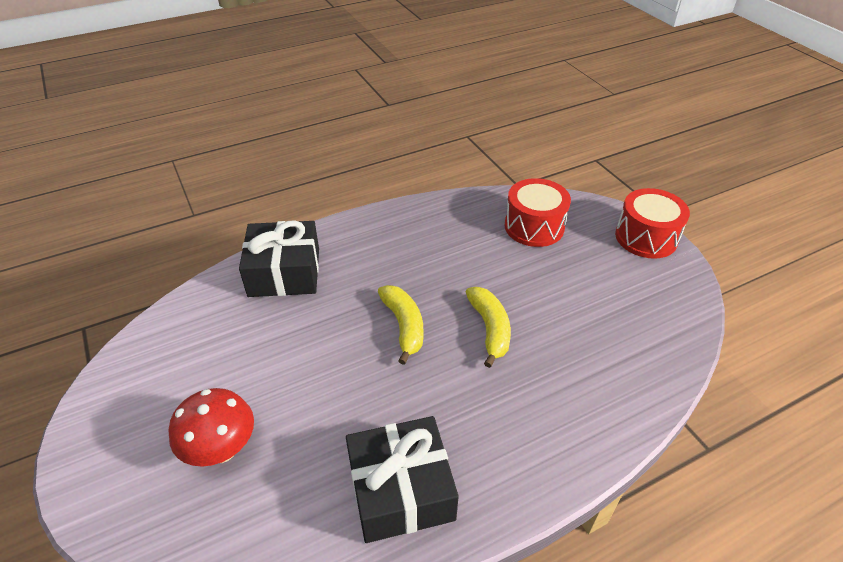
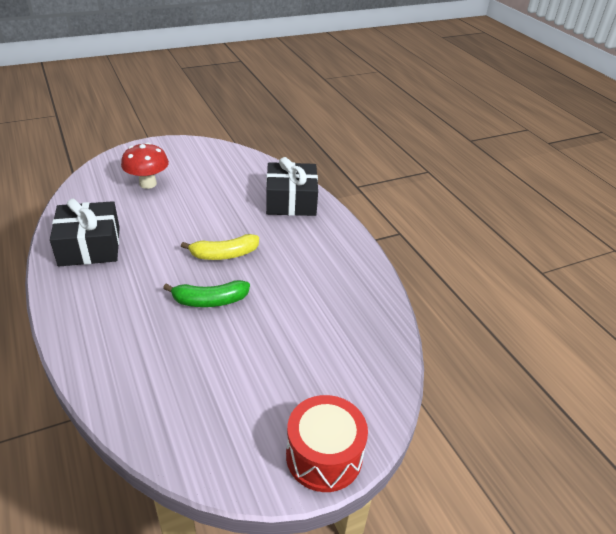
camera: 90 degrees right, 5 degrees down
(490, 329) = (209, 301): yellow banana -> green banana
(534, 226) = (344, 352): red drum -> none

